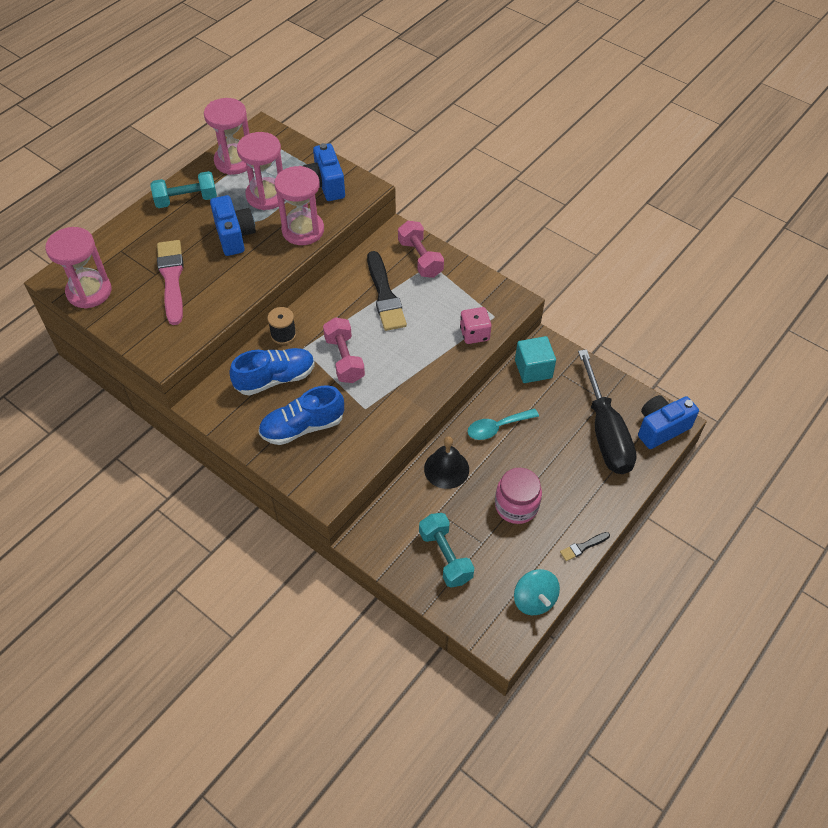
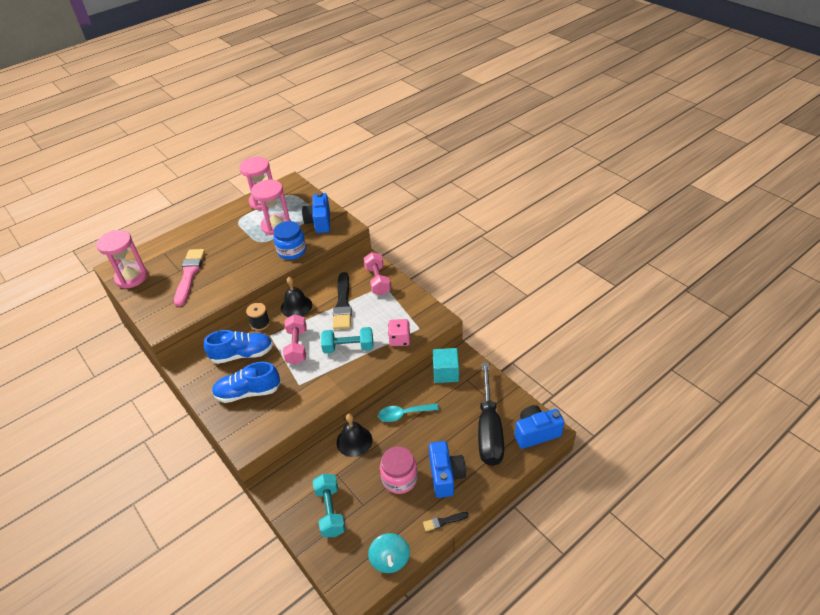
camera: 15 degrees right, 10 degrees down
(186, 200) = (221, 224): turquoise dumbbell -> turquoise dumbbell (348, 347)
(234, 236) = (243, 250): blue camera -> blue camera (446, 476)
(303, 230) = (292, 251): pink hourglass -> blue jar
(323, 305) = (296, 306): none -> black bell

